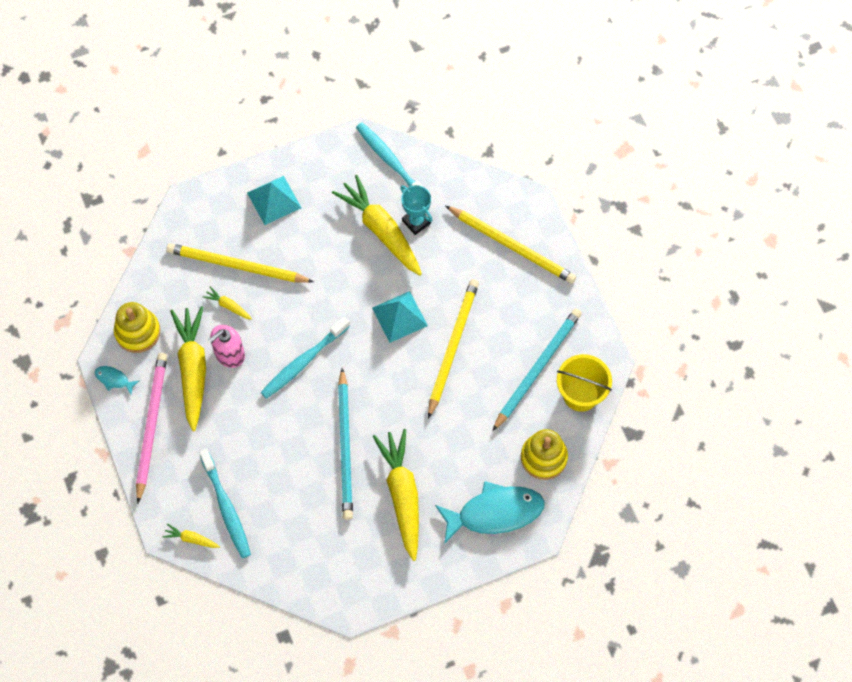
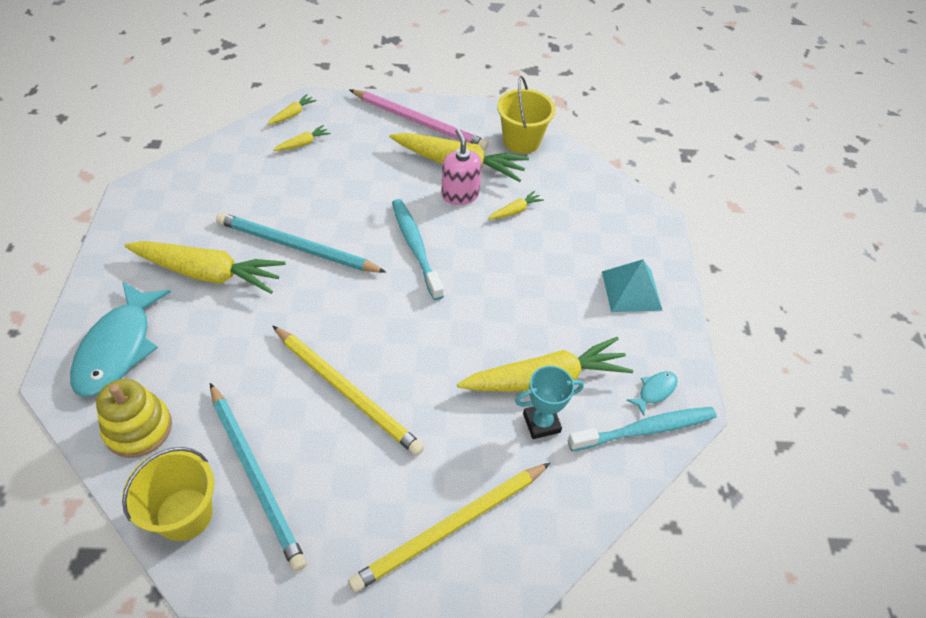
camera: 110 degrees right, 15 degrees down
(114, 379) = (481, 113): turquoise fish -> turquoise fish (655, 391)
(137, 332) = (521, 141): yellow stacking toy -> yellow bucket
(226, 508) = (303, 143): turquoise toothbrush -> yellow carrot
(237, 266) = (560, 232): yellow pencil -> none
(399, 316) = (419, 353): turquoise pyramid -> none

